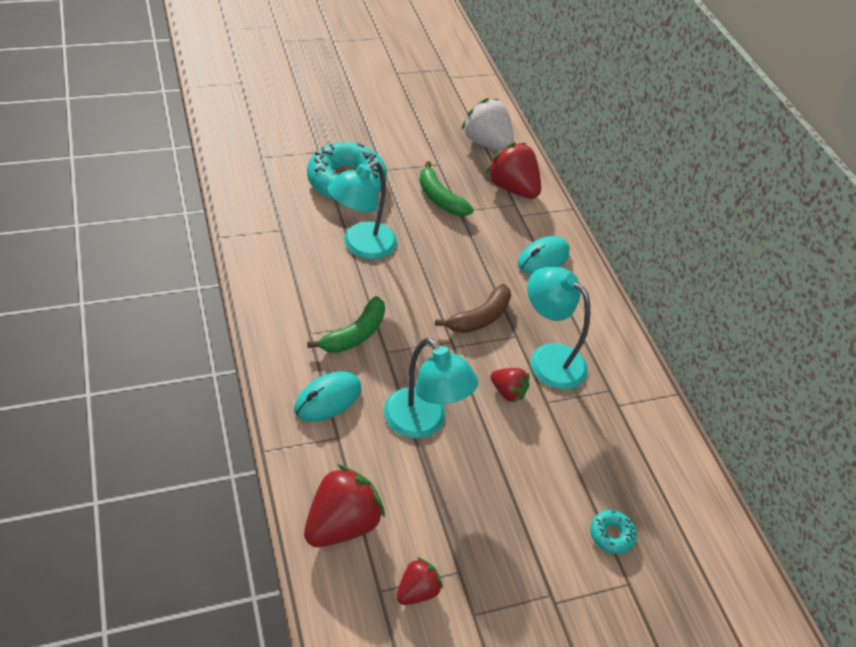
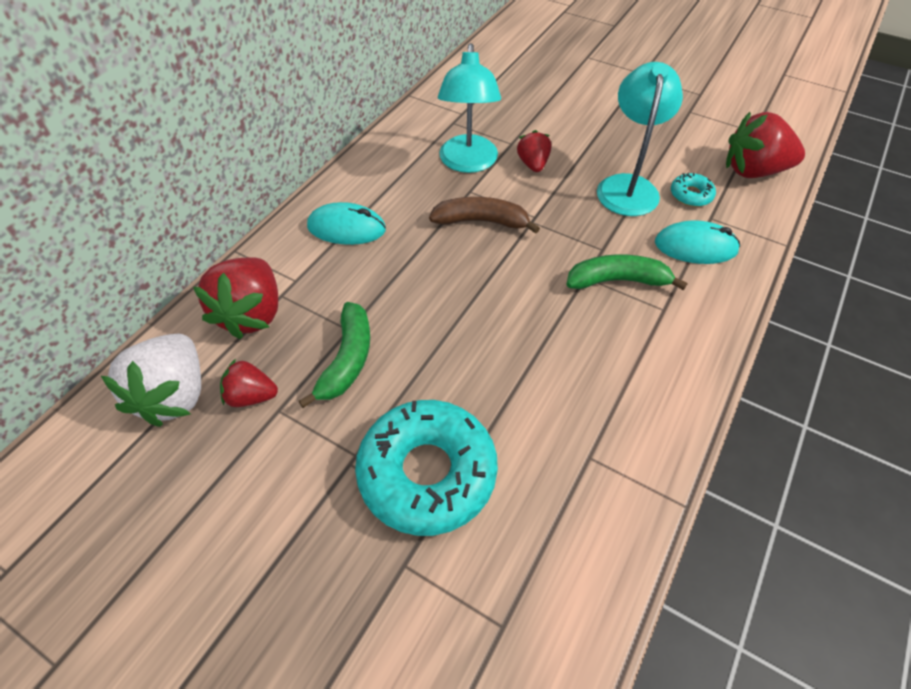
camera: 125 degrees left, 5 degrees up
(361, 246) = (512, 364): turquoise lamp -> none
(417, 590) = (728, 118): red strawberry -> red strawberry (251, 396)
(611, 535) = (568, 74): turquoise donut -> turquoise donut (691, 195)

